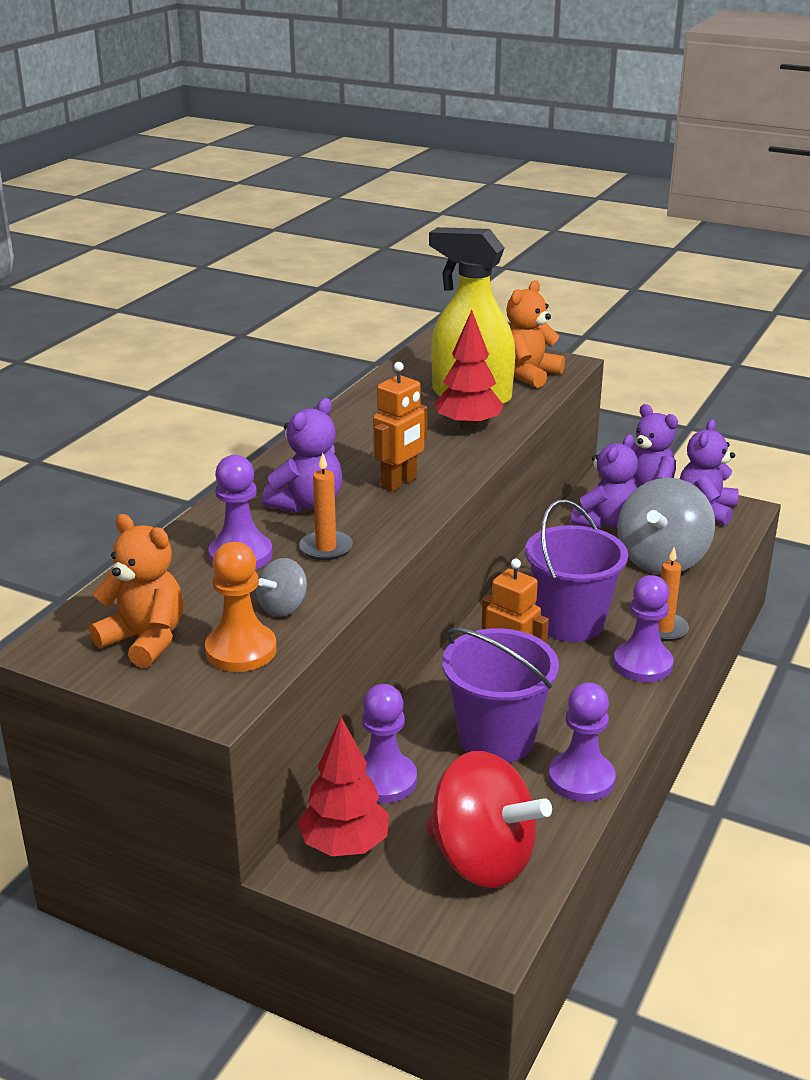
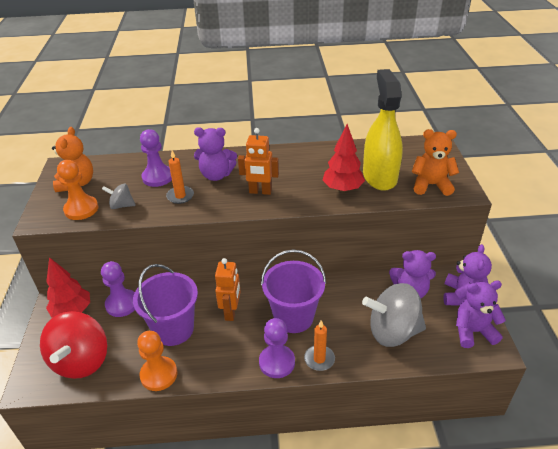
camera: 60 degrees right, 10 degrees up
(581, 779) = (159, 374): purple pawn -> orange pawn

